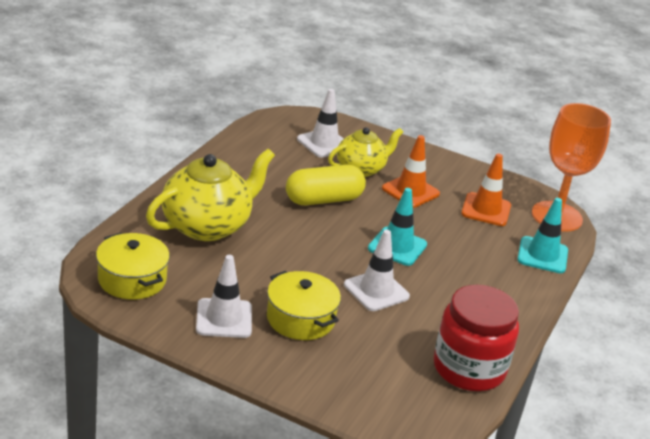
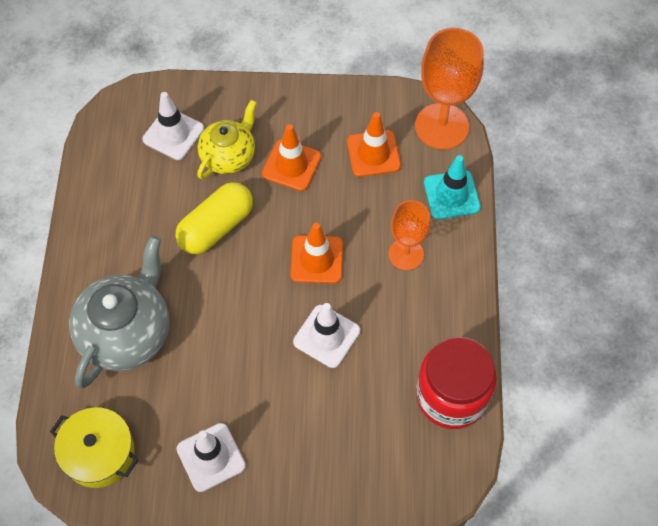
camera: 20 degrees left, 30 degrees up
(207, 225) = (127, 332): yellow teapot -> grey teapot
(300, 319) = (278, 416): yellow pot -> none
(397, 246) = (317, 259): turquoise traffic cone -> orange traffic cone
(479, 272) = (406, 254): none -> orange goblet

